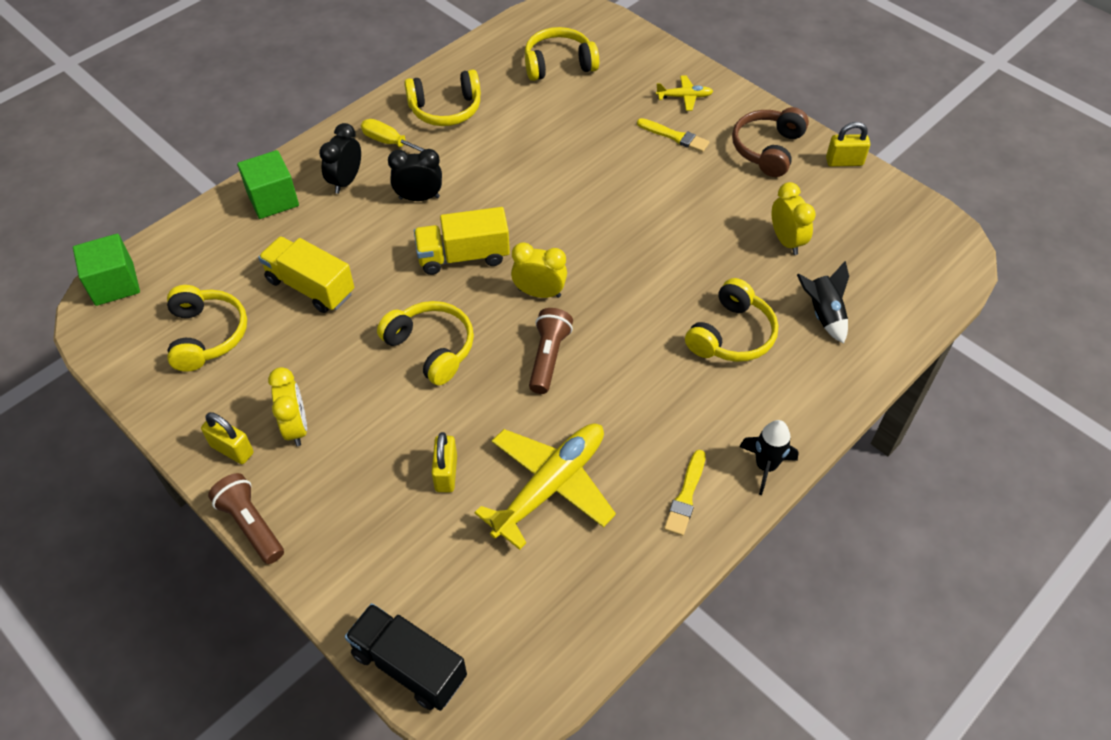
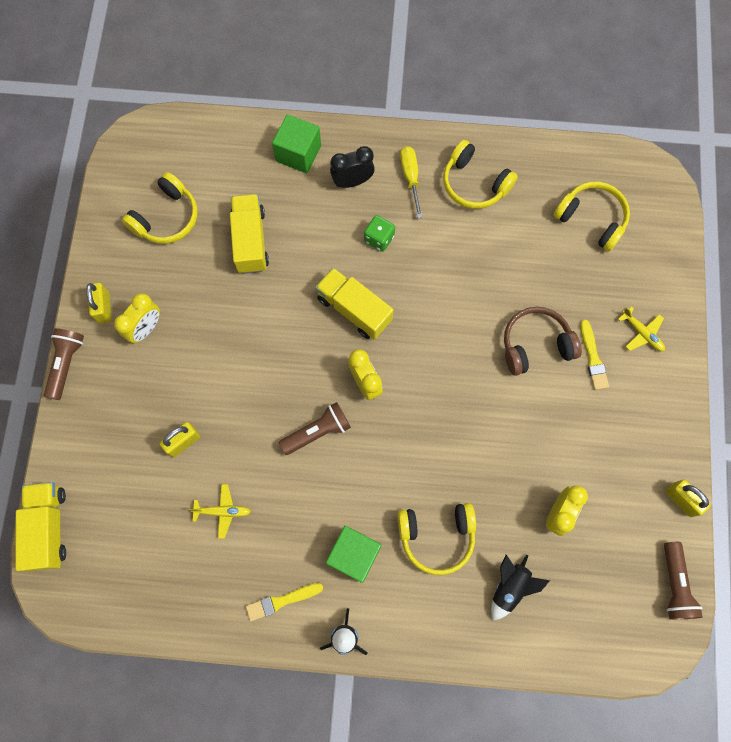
camera: 50 degrees right, 20 degrees up
(114, 284) = (158, 131): green cube -> green cube (354, 555)
(409, 665) = (49, 528): black truck -> yellow truck
(419, 197) = (379, 238): black clock -> green dice
(431, 348) = (265, 354): yellow headphones -> none
(549, 486) = (222, 511): yellow plane -> yellow plane, size x0.46
(767, 149) = (642, 434): brown headphones -> brown headphones (535, 345)
(911, 210) = (674, 584): none -> brown flashlight

